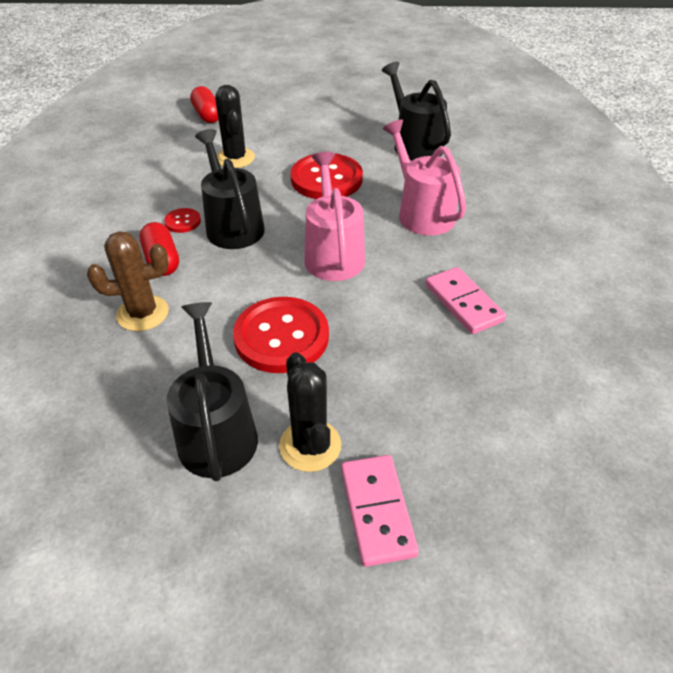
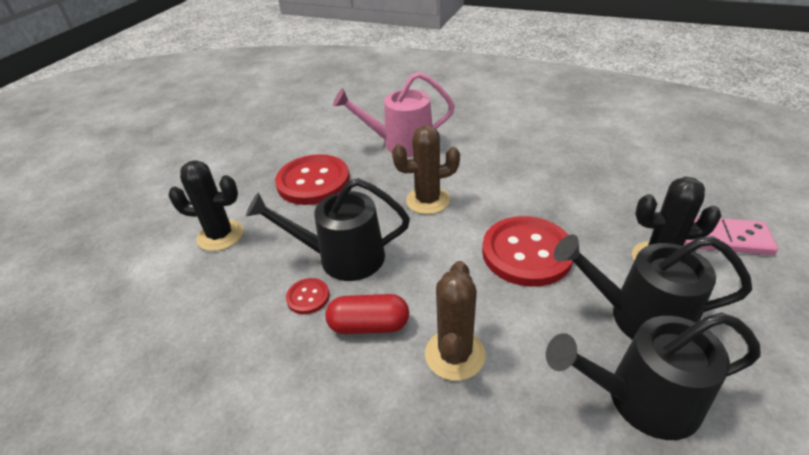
camera: 65 degrees left, 5 degrees down
(207, 115) = (105, 244): red capsule -> none
(333, 254) = (428, 200): pink watering can -> brown cactus
(414, 144) = (303, 125): black watering can -> black watering can (641, 399)
(463, 303) = (519, 151): pink domino -> none

